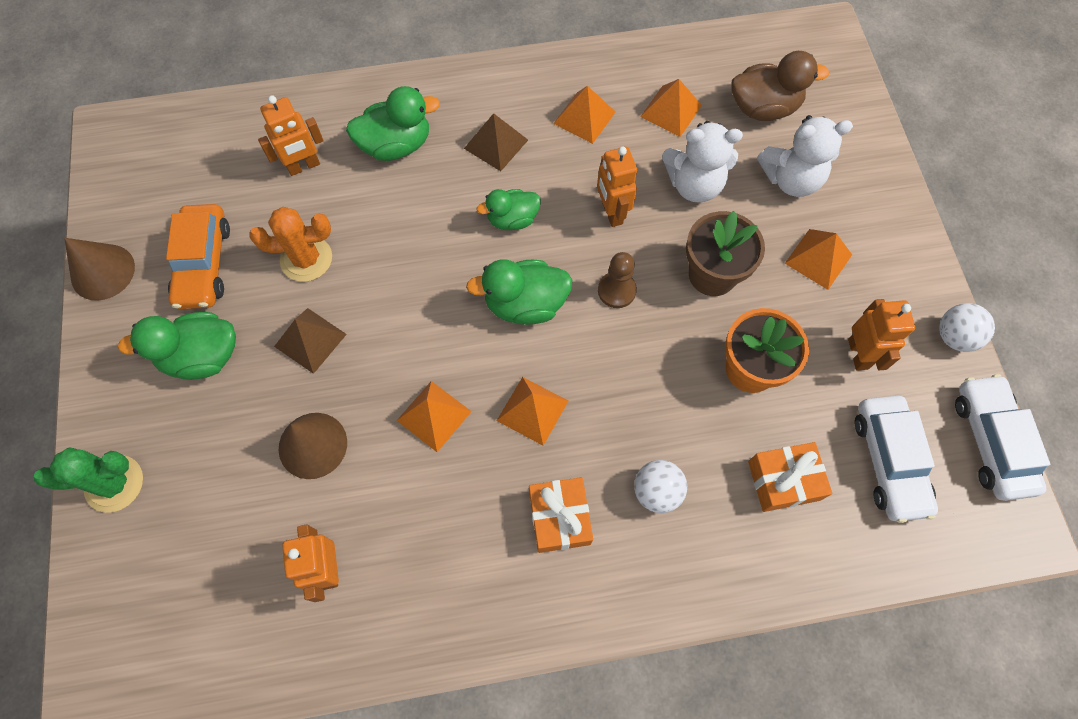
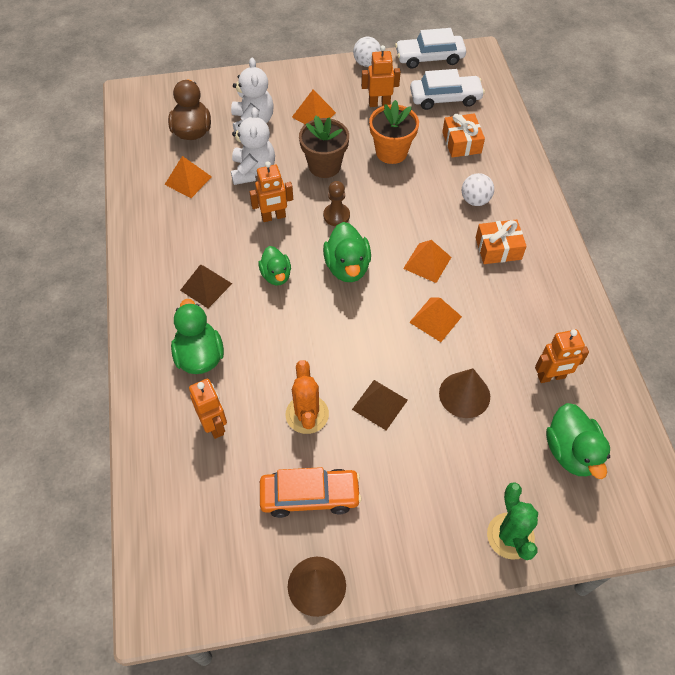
camera: 90 degrees left, 10 degrees down
(202, 357) = (397, 484): green duck -> green duck (571, 452)
(584, 117) = (187, 231): orange pyramid -> none

